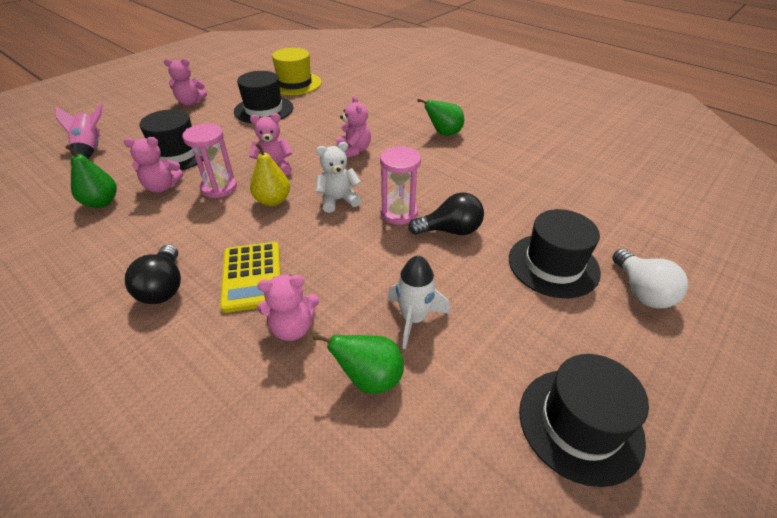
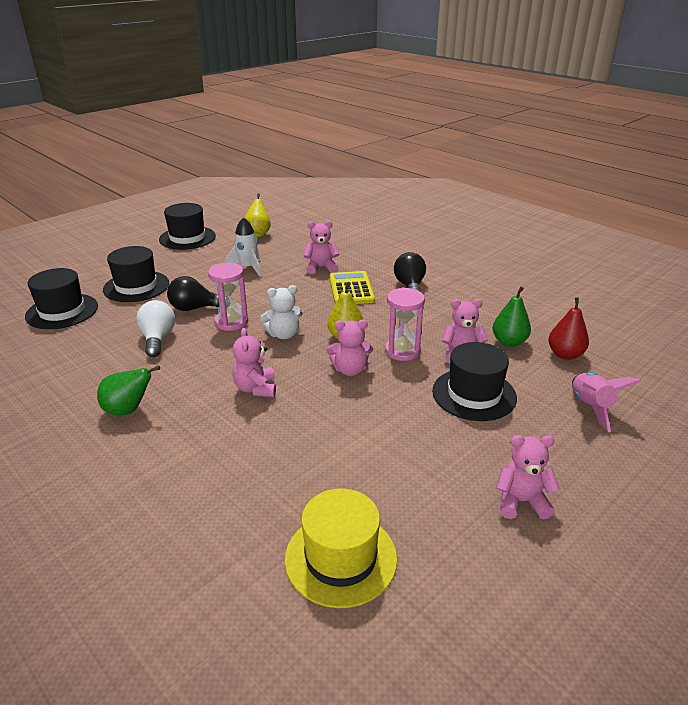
camera: 175 degrees left, 10 degrees down
(58, 191) = (565, 354): none -> red pear
(264, 110) = (386, 474): black hat -> black hat (62, 311)
(369, 378) = (280, 251): green pear -> none
(434, 457) = (258, 234): none -> yellow pear
(641, 291) = (94, 273): white light bulb -> white light bulb (158, 339)

